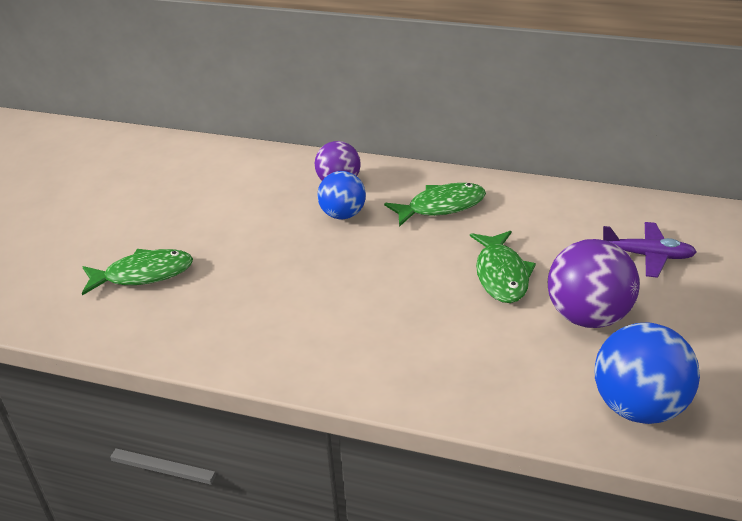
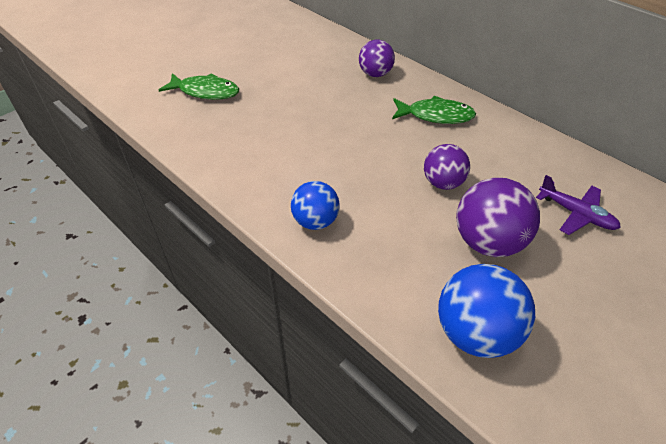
camera: 25 degrees right, 10 degrees up
(343, 214) = (361, 97): blue ball -> blue ball (315, 221)
(501, 275) = (442, 183): green fish -> purple ball

